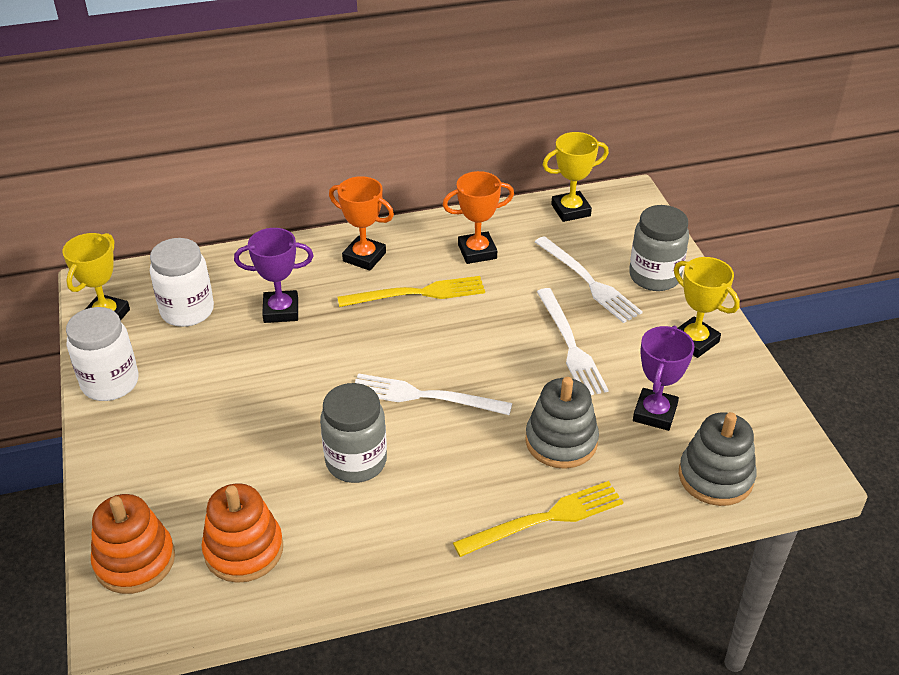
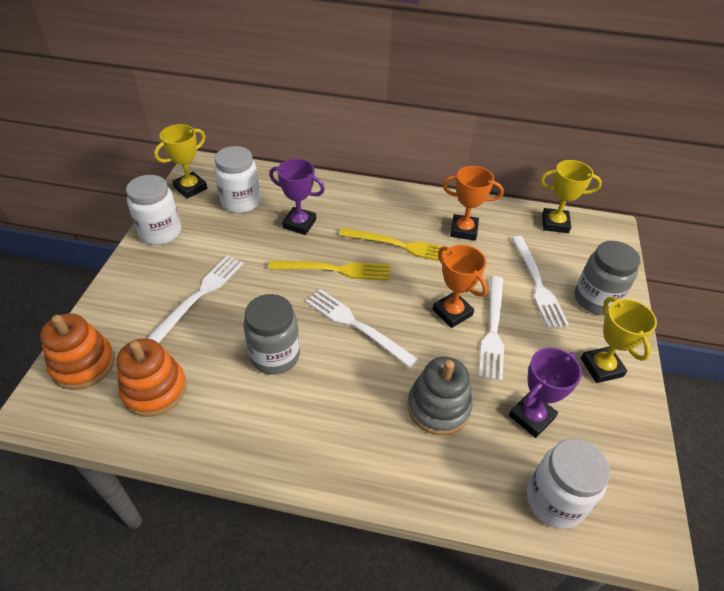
camera: 25 degrees right, 5 degrees up
(219, 434) = (200, 295): none -> white fork
(364, 257) = (380, 206): orange trophy -> orange trophy (452, 312)
(545, 519) = (385, 470): yellow fork -> yellow fork (334, 270)
(715, 477) = (554, 500): grey stacking toy -> white jar

